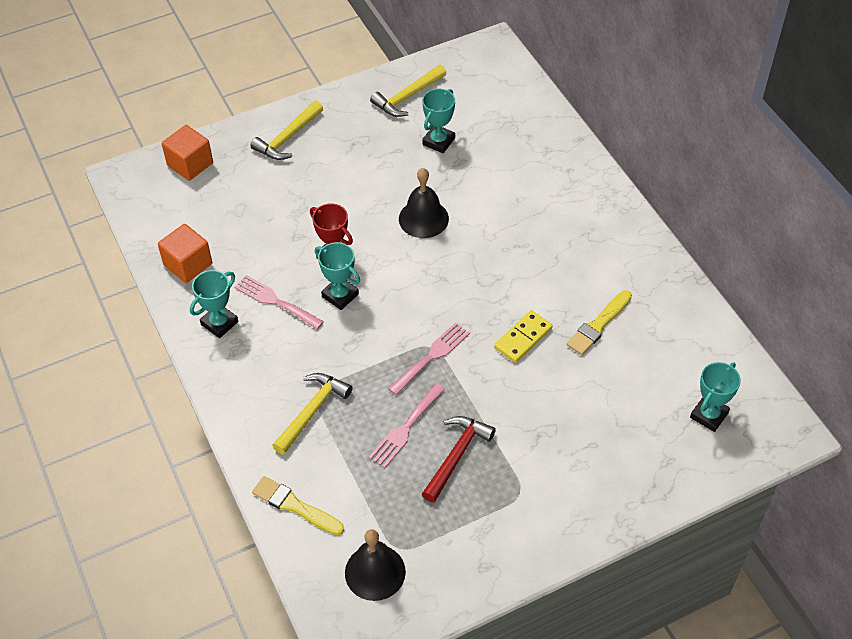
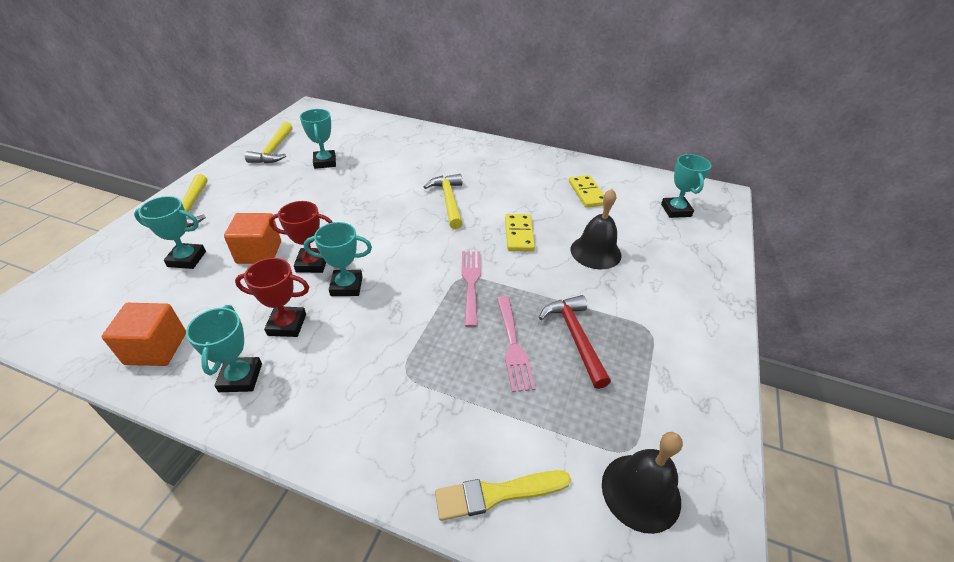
camera: 45 degrees left, 10 degrees down
(190, 164) = (93, 270): orange cube -> orange cube (259, 252)
(254, 193) = (187, 259): none -> turquoise trophy
(275, 301) = (287, 324): pink fork -> red trophy
(312, 411) = (417, 390): yellow hammer -> yellow hammer (448, 201)
(423, 218) = (362, 206): black bell -> black bell (595, 252)
(598, 325) = (553, 202): yellow brush -> none
(645, 337) = (587, 193): none -> yellow domino

